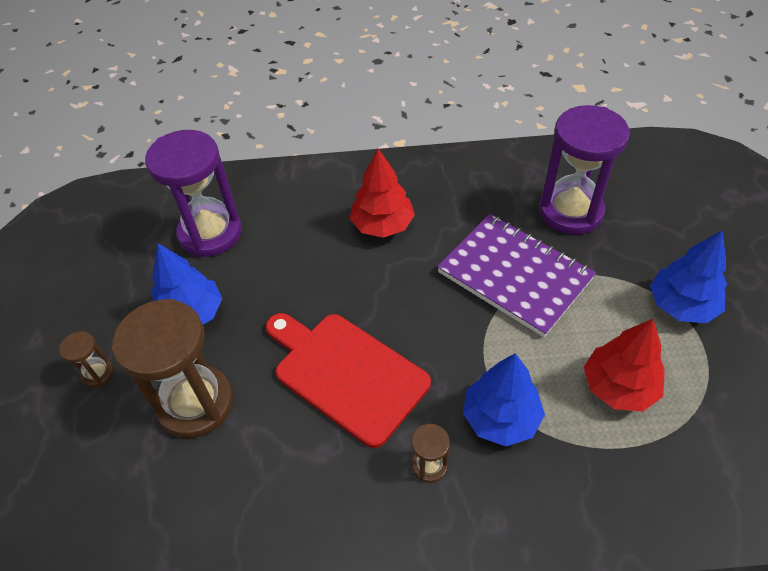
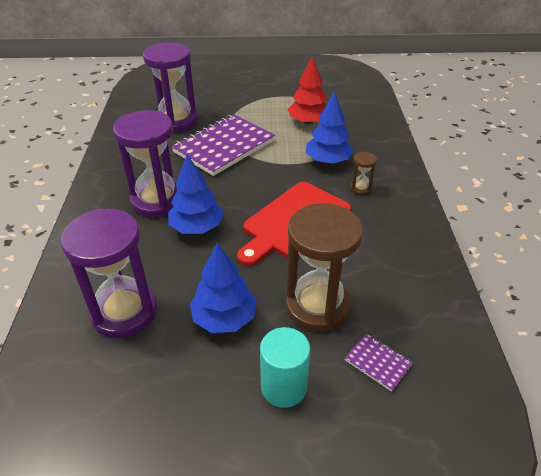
camera: 90 degrees left, 10 degrees down
(98, 373) = (283, 387): brown hourglass -> turquoise cylinder
(107, 465) = (377, 362): none -> purple notebook
(382, 225) = (157, 201): red tree -> purple hourglass
(681, 305) = (258, 97): blue tree -> blue tree (197, 227)

